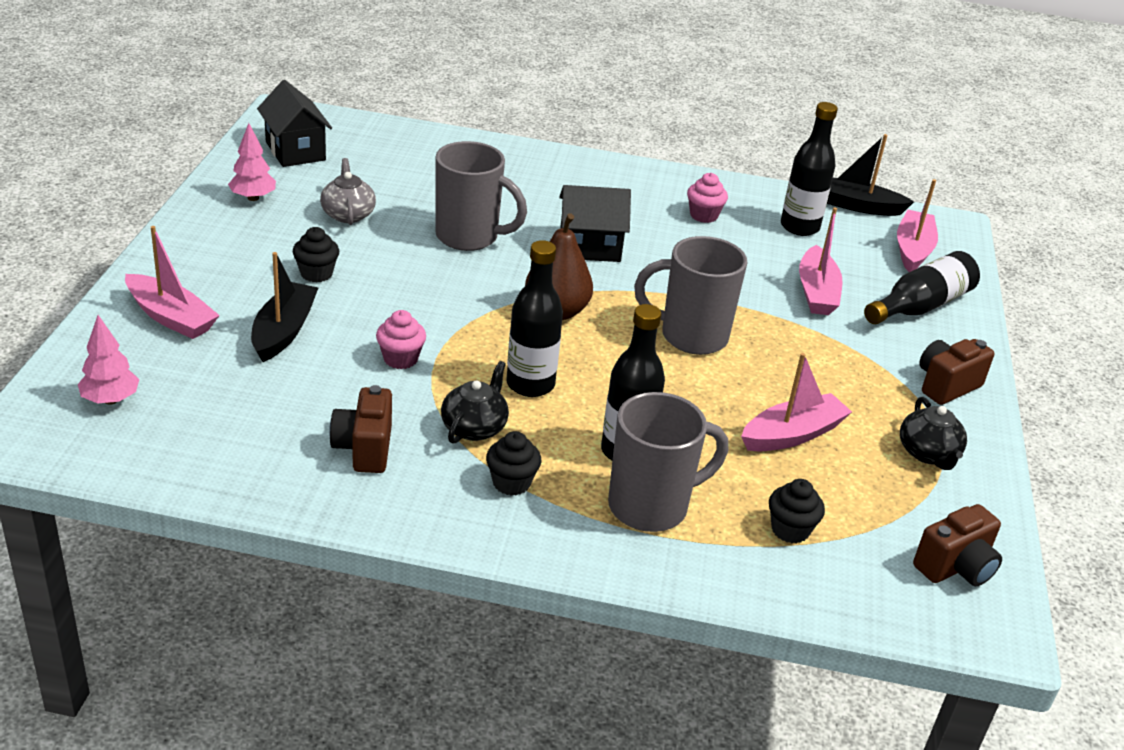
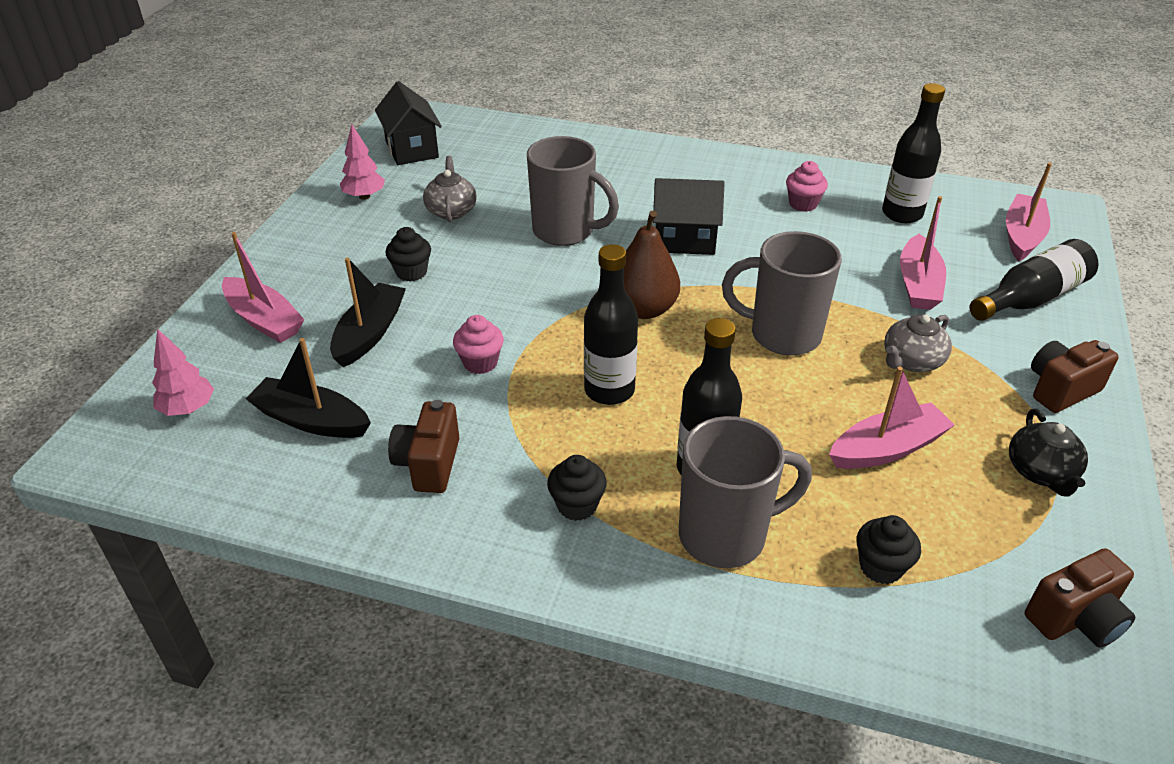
camera: 10 degrees right, 5 degrees up
(474, 427) = (545, 440): black teapot -> none
(812, 360) = (911, 361): none -> grey teapot
(856, 205) = (961, 190): black boat -> black boat (311, 420)

